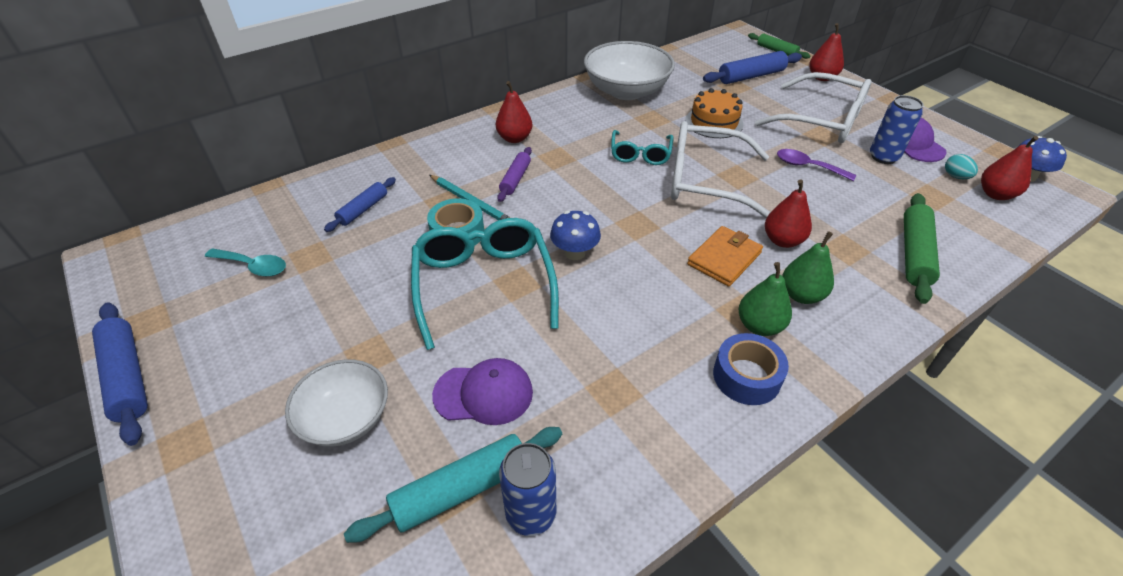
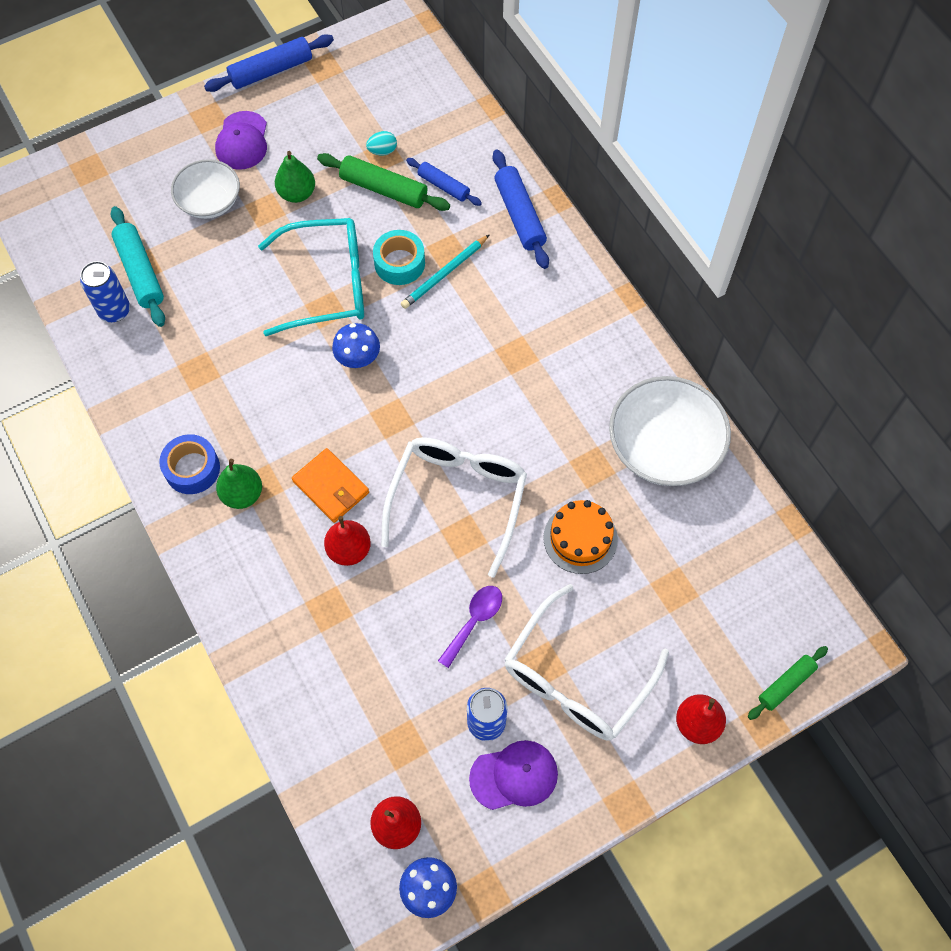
camera: 95 degrees right, 20 degrees up
(253, 266) = (375, 118): turquoise spoon -> none
(484, 393) = (213, 284): purple cap -> purple cap (242, 141)
(514, 138) = (558, 315): red pear -> none
(515, 179) = (480, 313): purple rolling pin -> none
(640, 154) = (515, 441): turquoise glasses -> none
(751, 76) = (702, 620): blue rolling pin -> blue rolling pin (519, 215)
(801, 295) = (272, 542): green pear -> green pear (297, 193)
(914, 254) = (310, 675): green rolling pin -> green rolling pin (383, 189)
(955, 176) = (437, 794): turquoise egg -> turquoise egg (382, 151)

